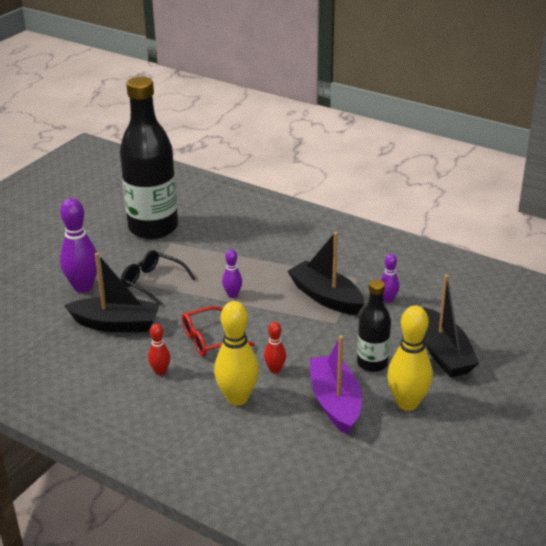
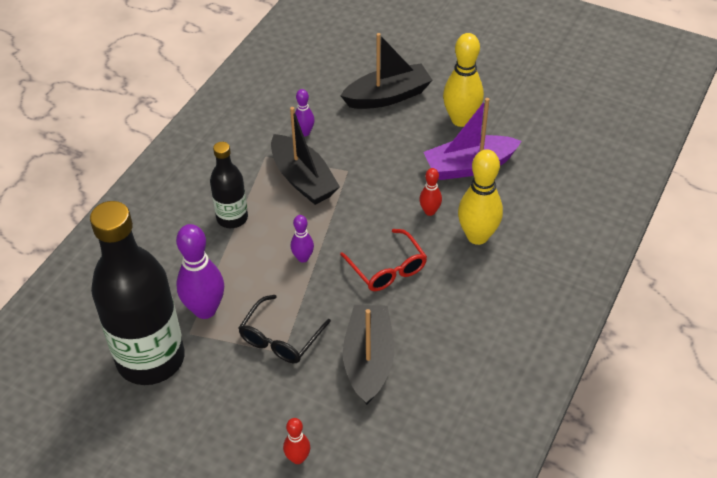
camera: 95 degrees left, 15 degrees up
(83, 287) = (294, 412): purple bowling pin -> purple bowling pin (205, 309)
(160, 371) = (448, 304): red bowling pin -> red bowling pin (298, 458)
(326, 297) = (303, 179): black boat -> black boat turned 75 degrees counterclockwise
(372, 363) = (409, 143): black bottle -> black bottle (232, 218)

